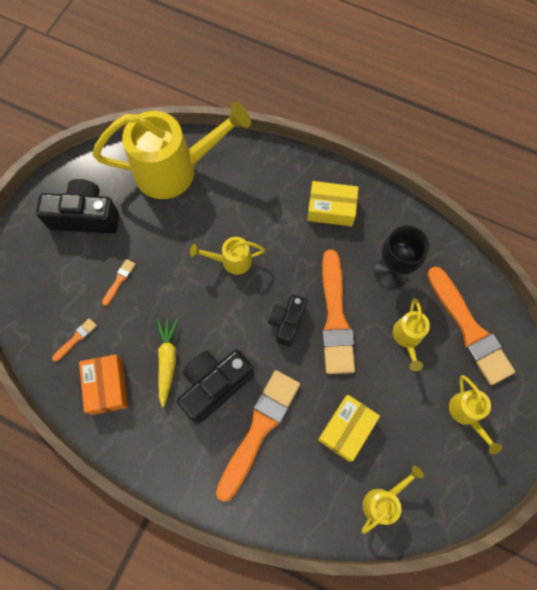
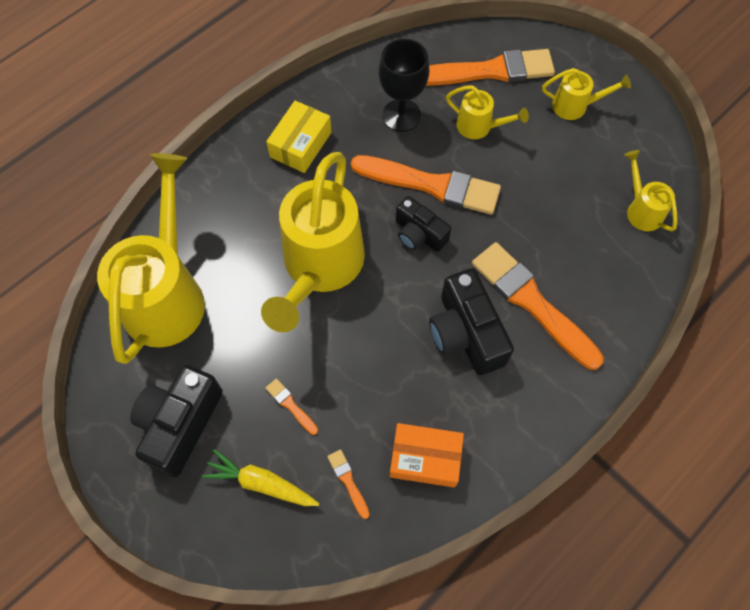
camera: 70 degrees left, 5 degrees down
(167, 360) = (417, 377): yellow carrot -> yellow carrot (261, 483)
(231, 261) = (320, 267): yellow watering can -> yellow watering can, size x2.18
(346, 429) = (558, 217): yellow box -> none

